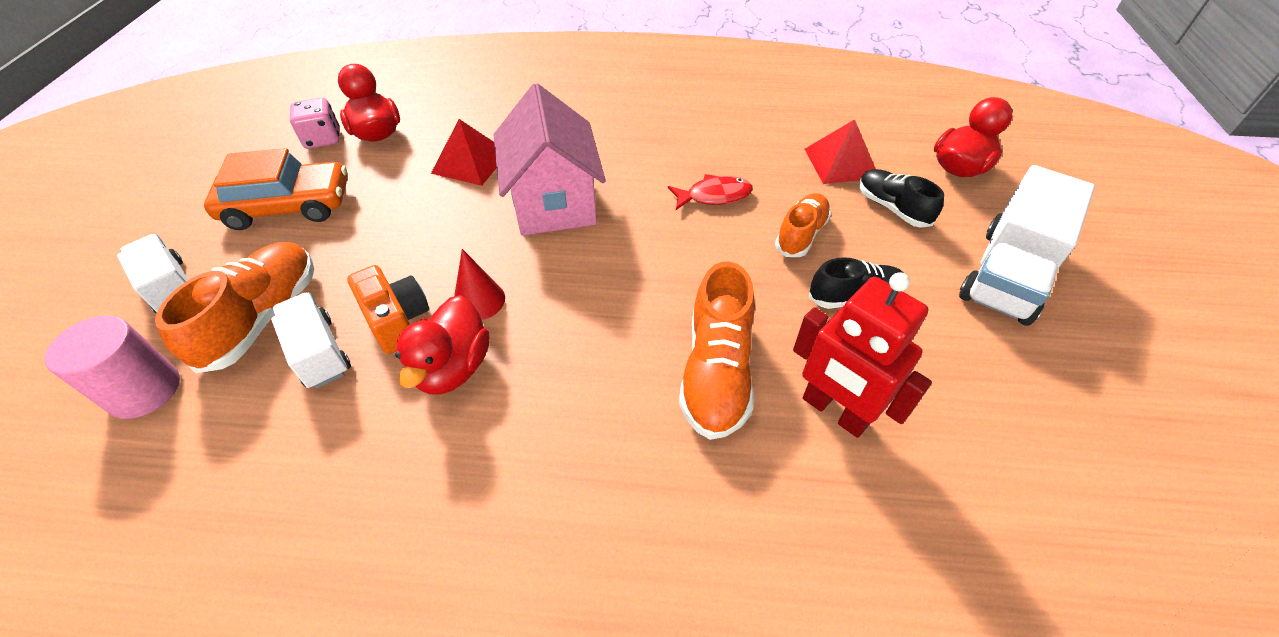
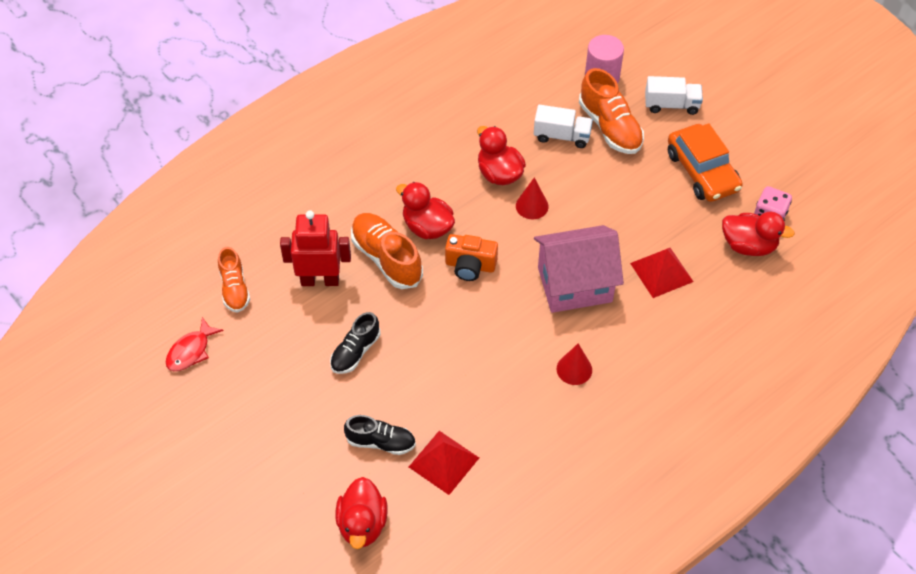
camera: 135 degrees right, 5 degrees up
(288, 206) = (702, 171): orange car -> orange car turned 60 degrees counterclockwise
(397, 320) = (553, 170): orange camera -> orange camera (470, 266)
(554, 203) = (574, 284): pink house -> pink house turned 45 degrees counterclockwise
(622, 371) = (427, 227): none -> red duck
(647, 151) = (574, 369): none -> red cone
(714, 196) = (493, 364): red fish -> red fish (191, 351)
(801, 235) = (417, 374): orange shoe -> orange shoe (234, 288)
(1006, 274) = (283, 435): white truck -> none

